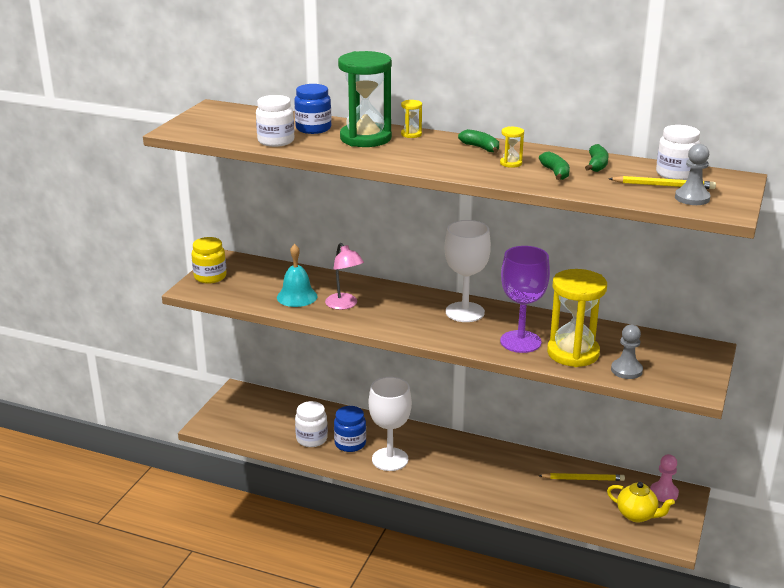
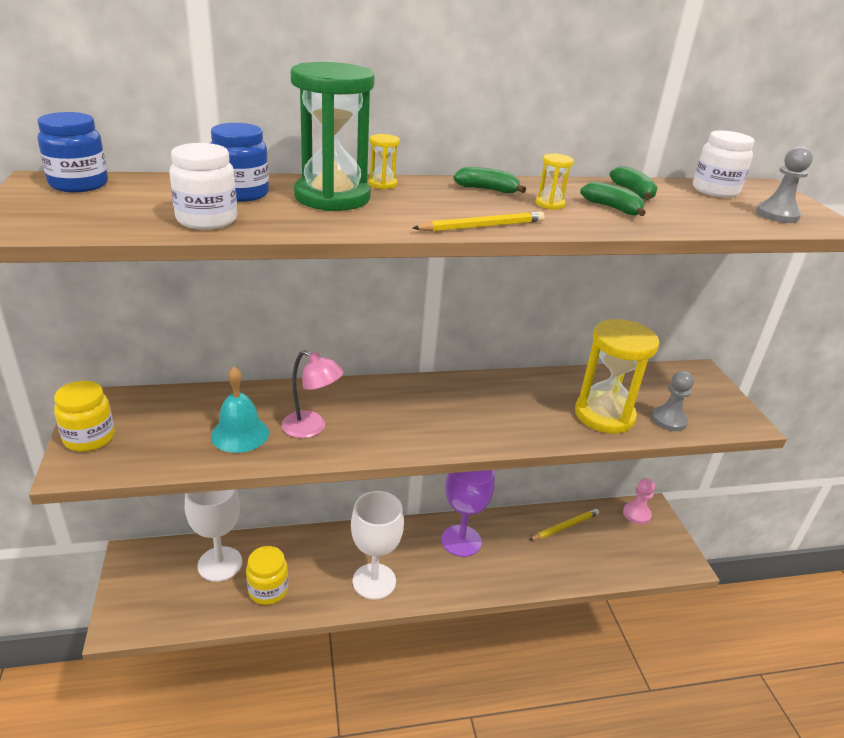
camera: 35 degrees left, 5 degrees up
(311, 439) = (268, 590): white jar -> yellow jar
(350, 443) = (316, 578): blue jar -> blue jar (79, 184)
(465, 312) = (453, 396): white goblet -> white goblet (220, 564)
(520, 342) = (544, 417): purple goblet -> purple goblet (461, 541)
(637, 515) = (638, 549): yellow teapot -> none
(663, 185) = (729, 205): yellow pencil -> yellow pencil (482, 226)

